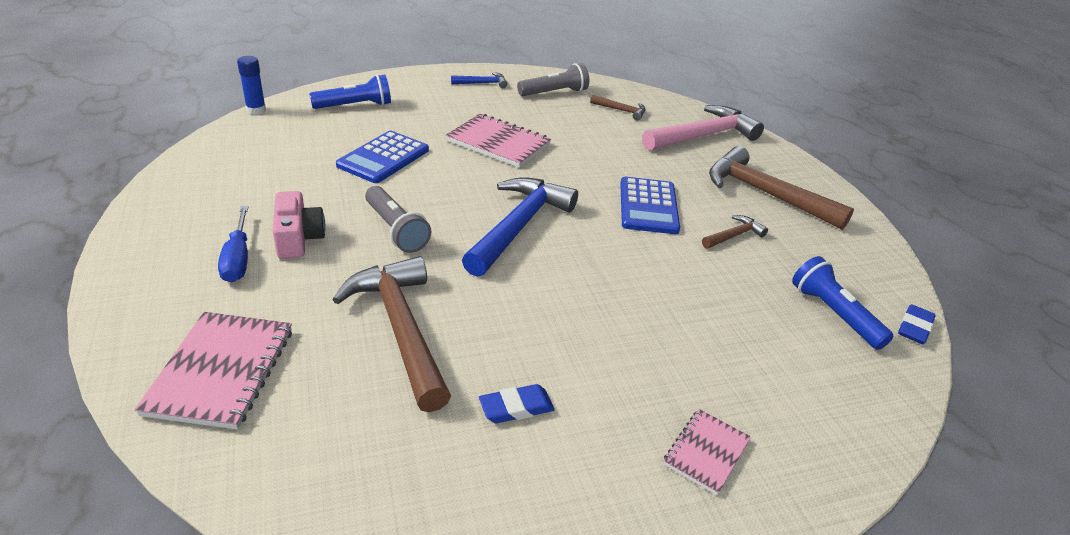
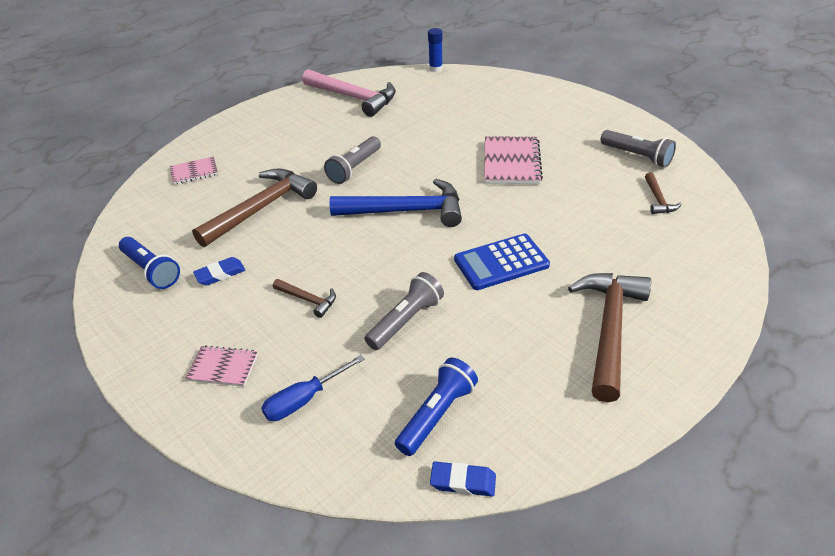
camera: 70 degrees right, 5 degrees up
(221, 371) = (194, 172): pink notebook -> pink notebook, size x0.58
(238, 258) = (282, 135): blue screwdriver -> blue screwdriver (304, 400)
(298, 238) = (316, 142): pink camera -> none
(355, 106) = (487, 92): blue flashlight -> blue flashlight (151, 270)
(383, 158) = (433, 130): blue calculator -> none
(482, 83) = (599, 121): blue hammer -> none
(516, 407) = (220, 274): blue eraser -> blue eraser turned 75 degrees counterclockwise
(699, 288) = (406, 321): none -> grey flashlight
(703, 136) = (679, 261): pink hammer -> pink hammer (354, 98)
(734, 235) = (506, 324): brown hammer -> brown hammer (308, 300)

